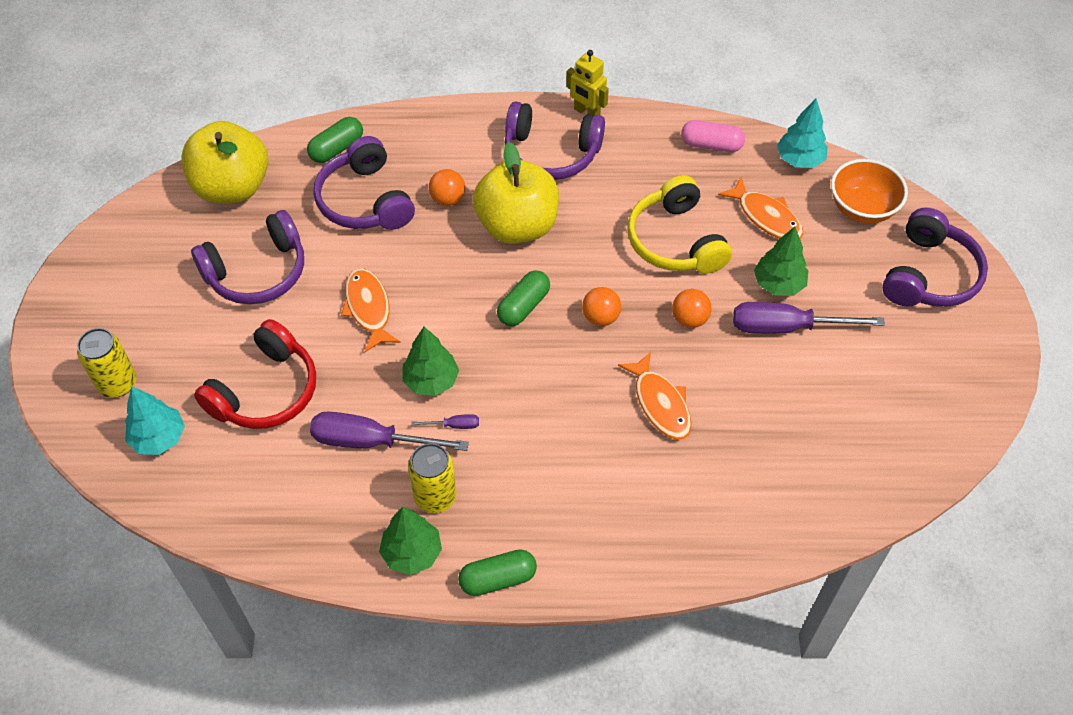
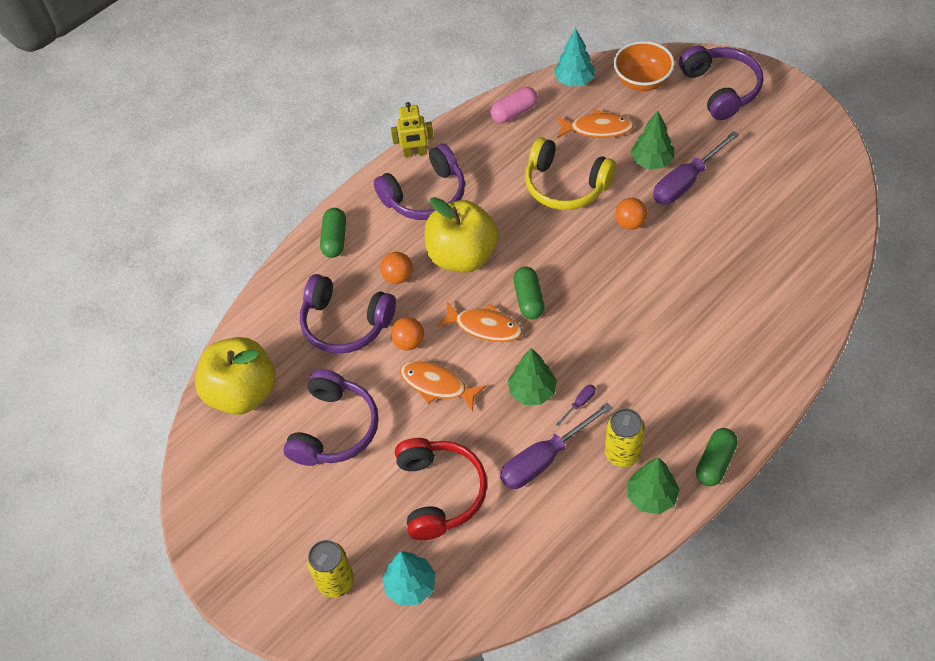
camera: 40 degrees left, 0 degrees up
(337, 148) = (282, 307): green capsule -> green capsule (335, 239)
(600, 317) = (580, 266): orange ball -> orange ball (409, 342)
(660, 403) = (674, 284): orange fish -> orange fish (484, 327)

